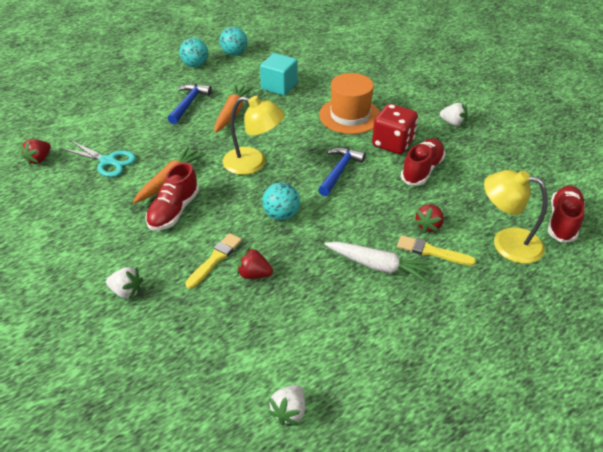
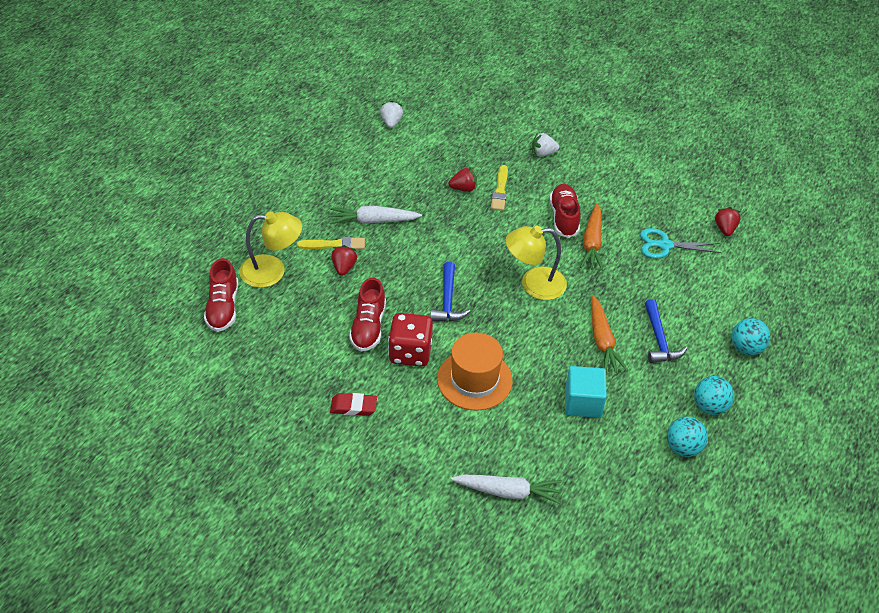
camera: 155 degrees right, 5 degrees up
(281, 215) = (474, 240): turquoise ball -> turquoise ball (746, 348)
(363, 61) = (508, 492): none -> white carrot
(453, 123) = (353, 407): white strawberry -> red eraser

